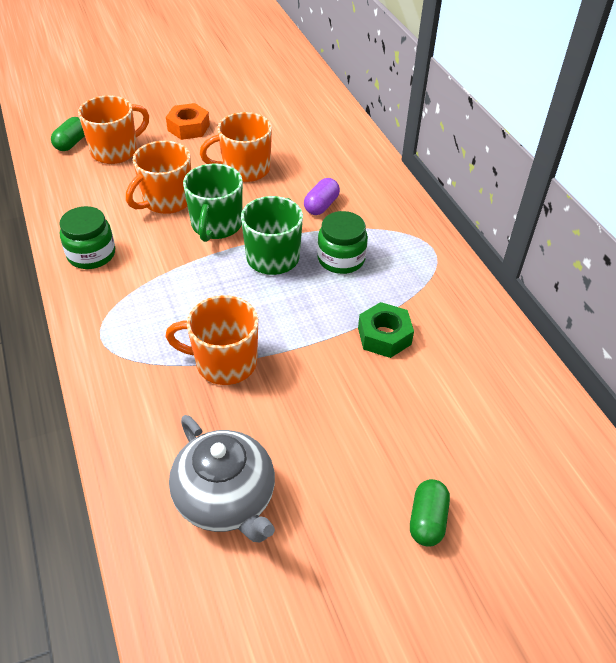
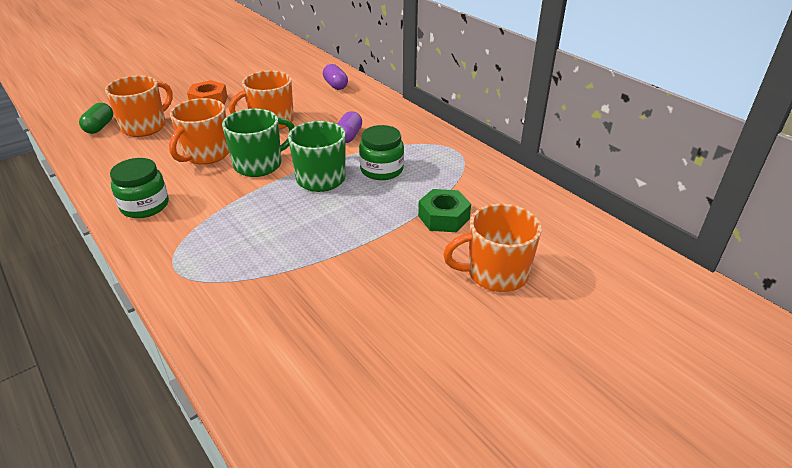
camera: 15 degrees left, 10 degrees down
(216, 225) = (259, 164): green mug -> green mug turned 120 degrees counterclockwise
(224, 362) = (306, 265): orange mug -> orange mug (495, 273)
(226, 499) = (351, 378): grey teapot -> none
(331, 129) = (335, 85): none -> purple capsule
(427, 520) = (547, 349): green capsule -> none

